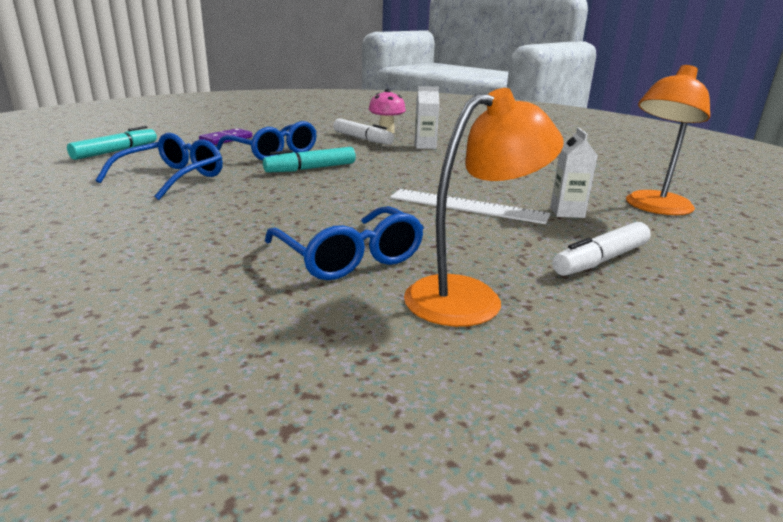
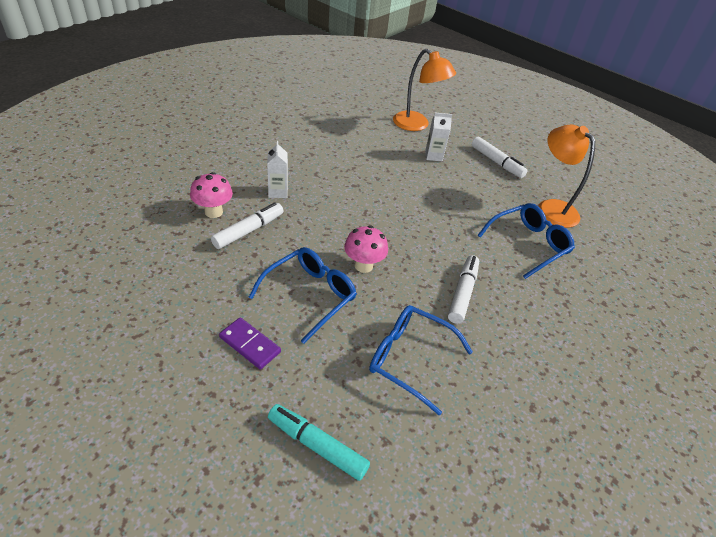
camera: 95 degrees left, 20 degrees up
(253, 205) = (462, 293): none -> white marker
(310, 169) = (363, 265): turquoise marker -> pink mushroom
(467, 206) = (434, 191): white ruler -> none

